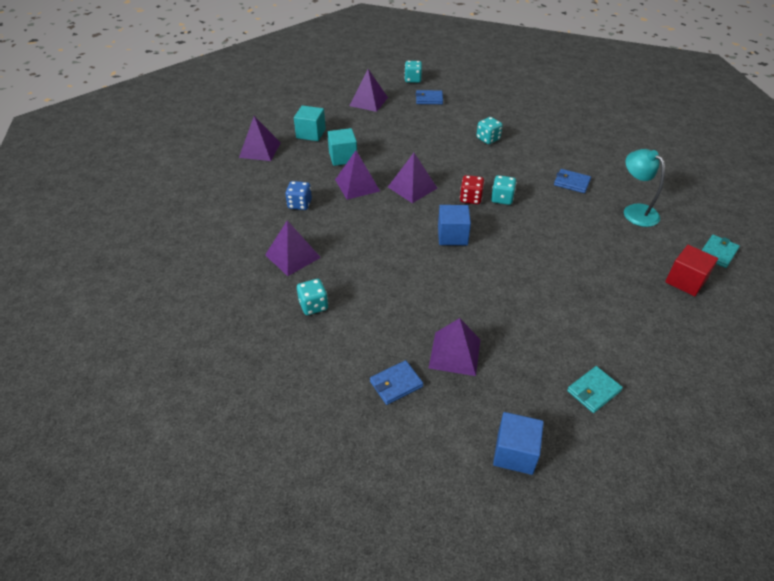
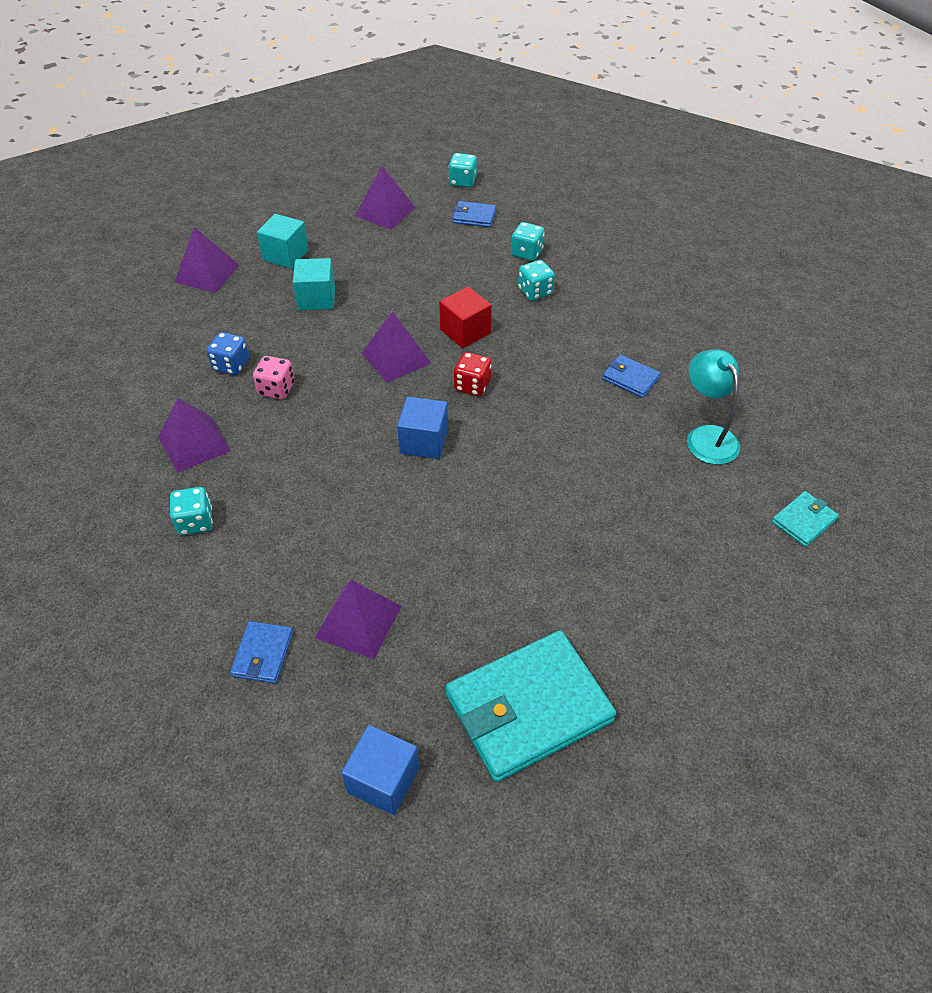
camera: 10 degrees right, 5 degrees up
(337, 215) = (276, 389): none -> pink dice
(357, 185) = (320, 345): purple pyramid -> none
(396, 384) = (263, 654): blue wallet -> blue wallet turned 60 degrees counterclockwise
(502, 198) = (517, 392): turquoise dice -> turquoise dice (527, 253)
(593, 391) = (528, 708): turquoise wallet -> turquoise wallet, size x2.20
(685, 281) = (734, 559): red cube -> red cube (465, 331)

